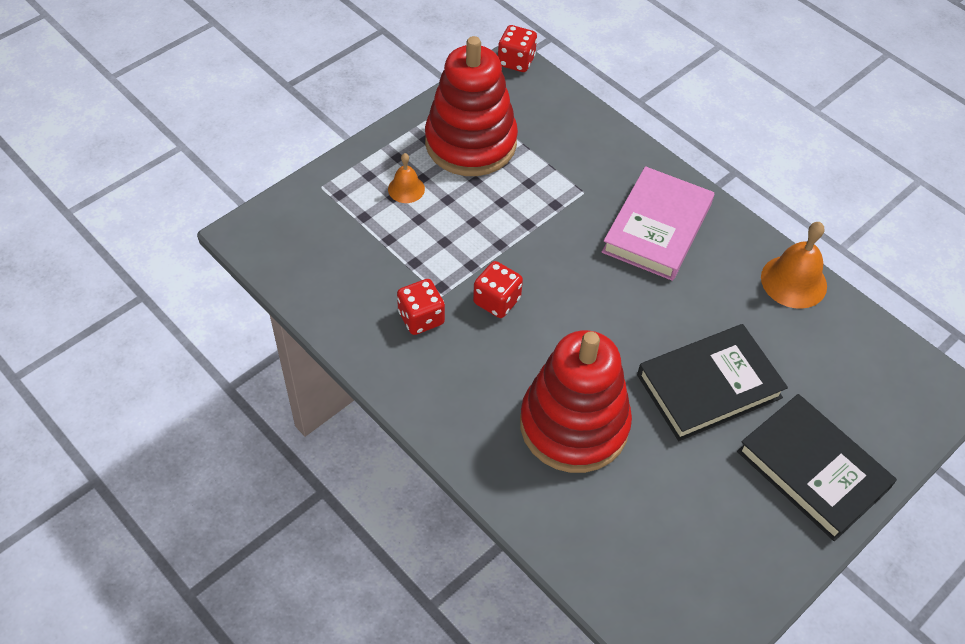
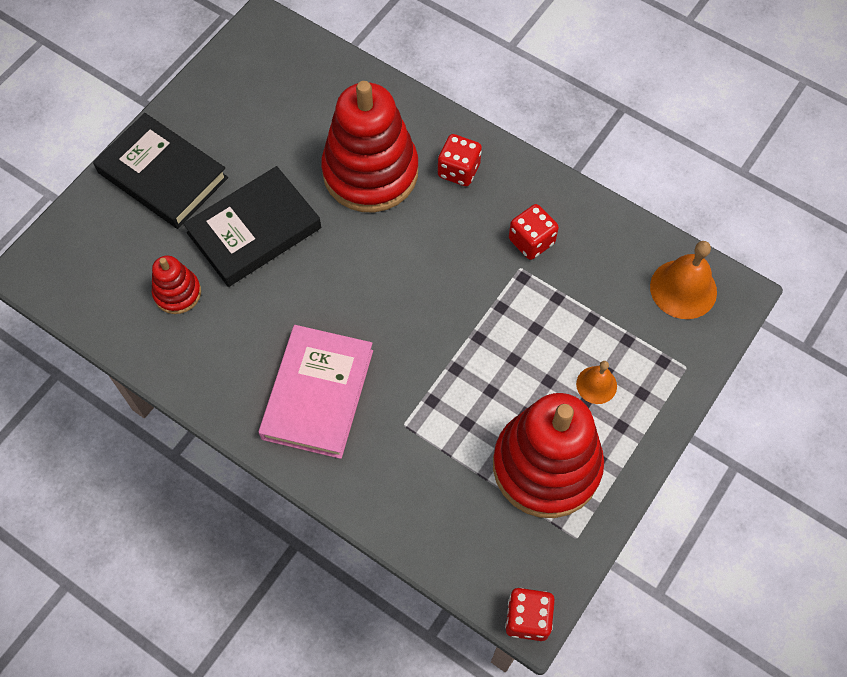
camera: 170 degrees right, 10 degrees up
(497, 301) = (465, 274): red dice -> red dice (458, 170)
(790, 339) = (177, 293): none -> red stacking toy
(793, 281) = (171, 359): orange bell -> orange bell (683, 289)

